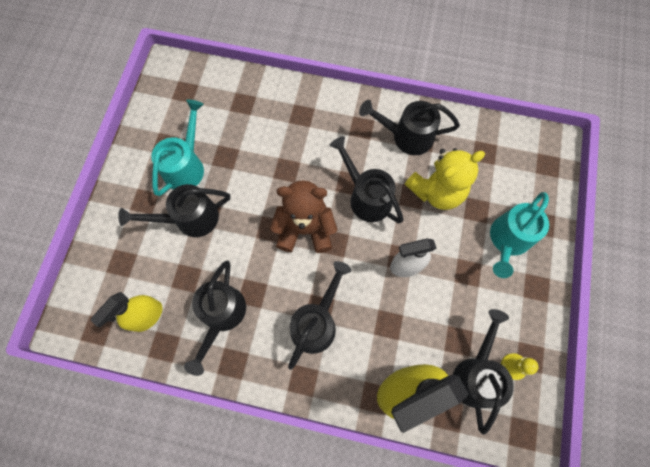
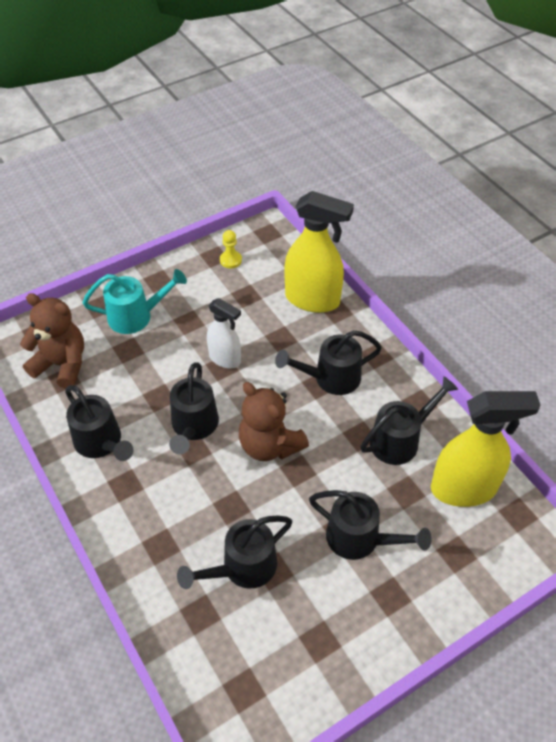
camera: 135 degrees left, 20 degrees down
(147, 316) = (464, 489): yellow spray bottle -> yellow spray bottle, size x1.68
(186, 165) = (318, 595): turquoise watering can -> none
(436, 191) = (137, 385): yellow teddy bear -> none
(476, 373) = (258, 274): black watering can -> black watering can (242, 568)
(500, 159) = (62, 365): none -> brown teddy bear

